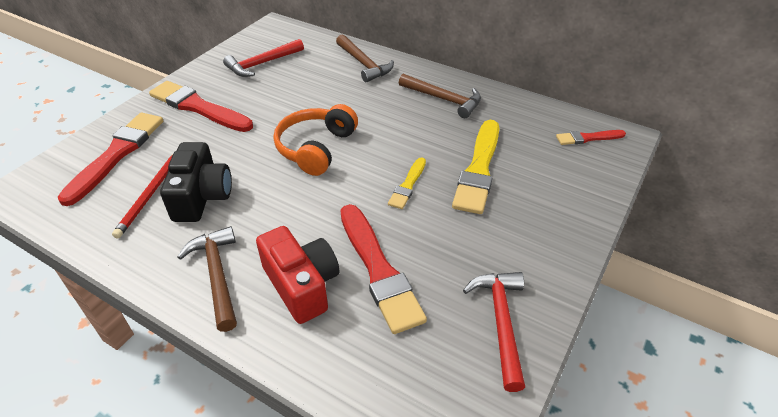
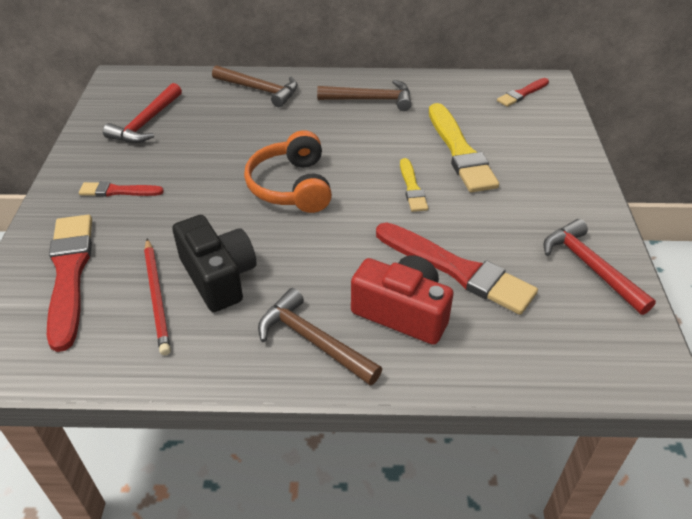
camera: 30 degrees left, 0 degrees up
(198, 107) = (118, 191): red brush -> red brush, size x0.53

